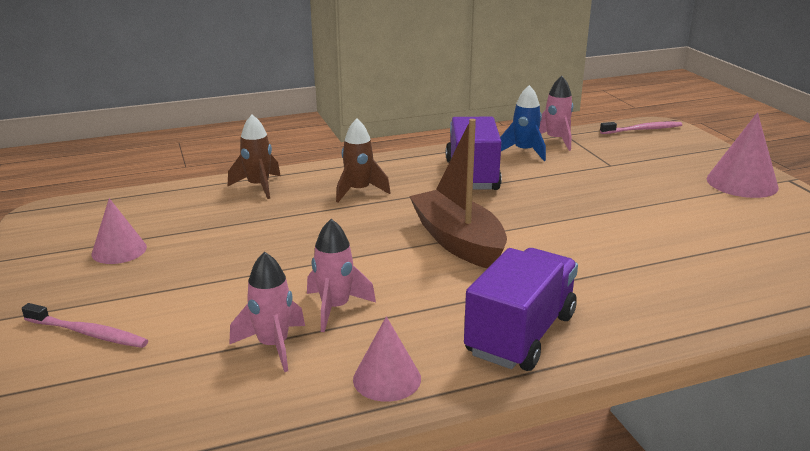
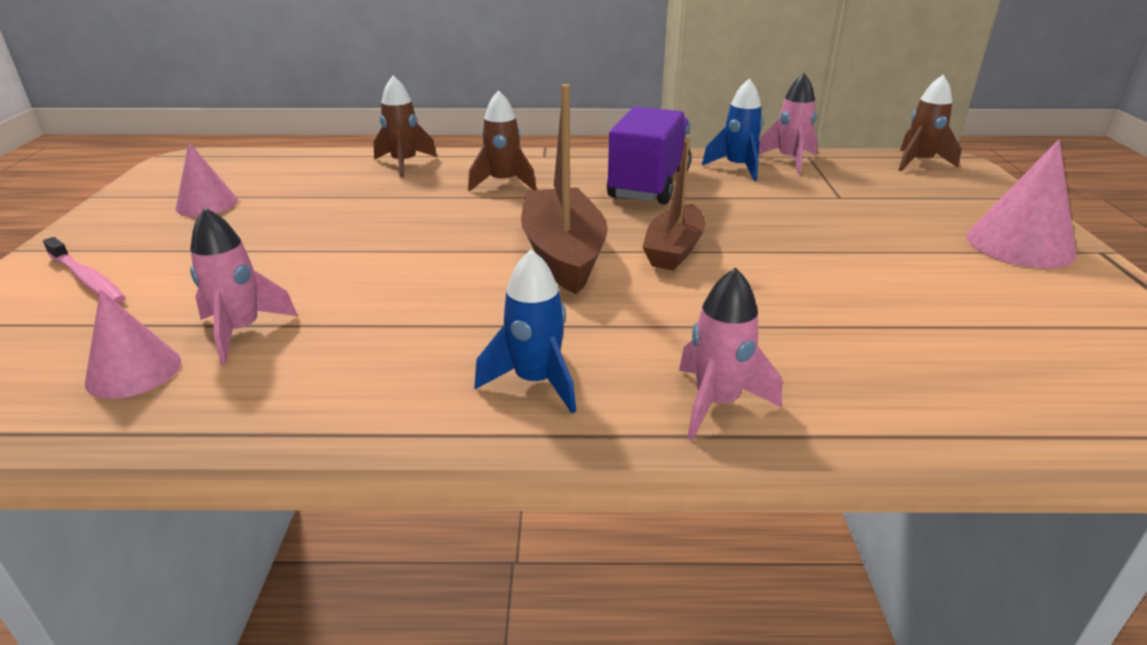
camera: 20 degrees right, 5 degrees up
(335, 308) = (350, 303): pink rocket -> pink rocket (716, 403)
(387, 379) = (320, 399): pink cone -> pink cone (134, 371)
(520, 334) = (535, 382): purple truck -> blue rocket
(532, 224) = (674, 250): none -> brown boat
(643, 130) = (919, 162): pink toothbrush -> brown rocket

